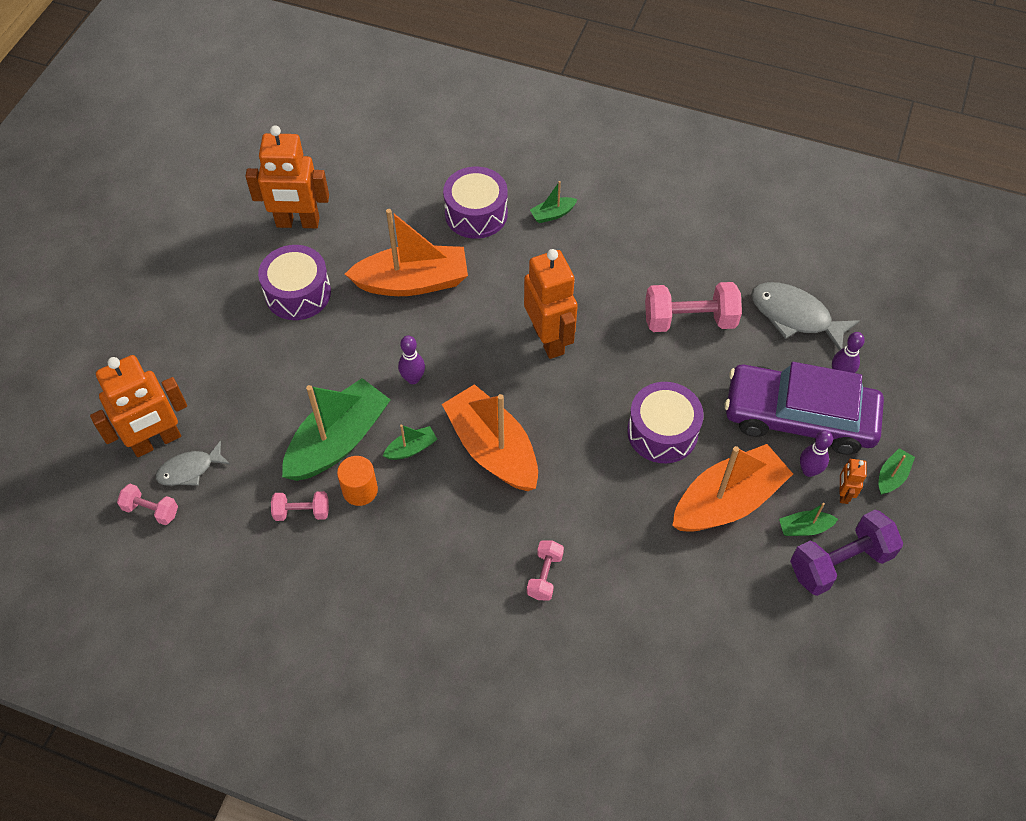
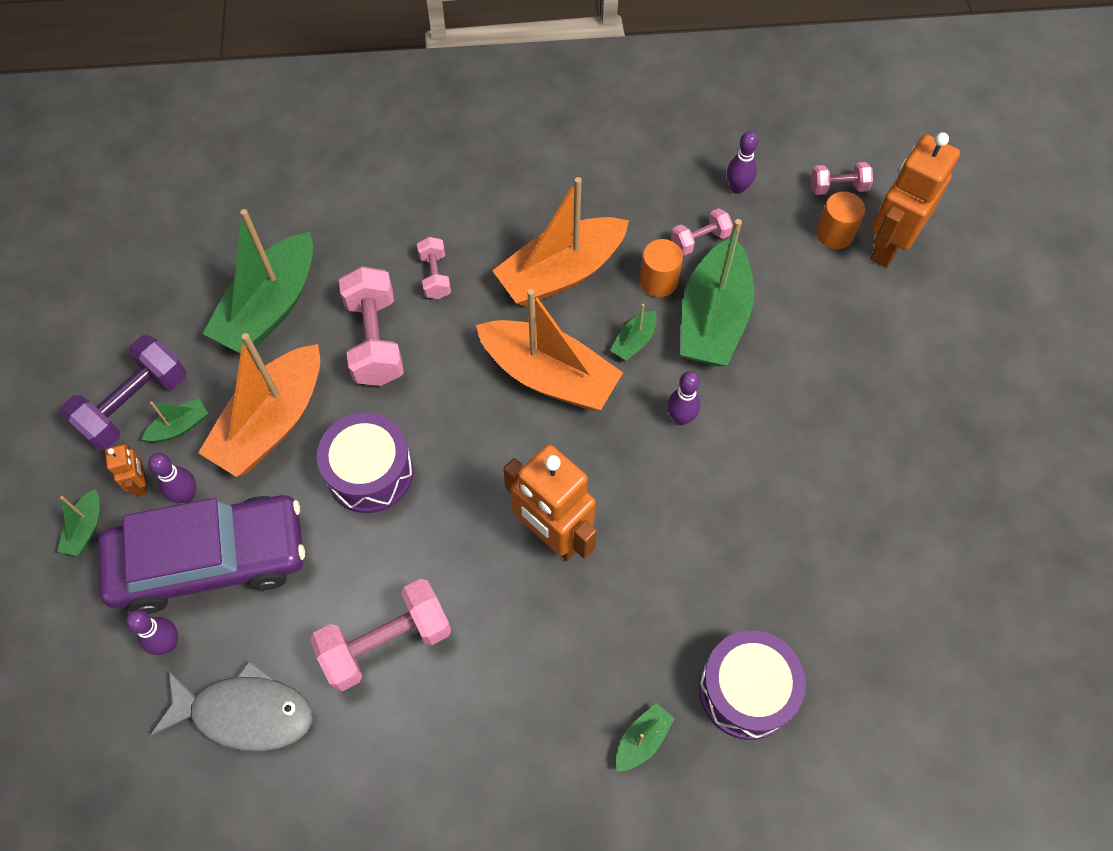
camera: 155 degrees right, 5 degrees up
(189, 470) = (834, 234): grey fish -> orange cylinder
(234, 548) = (737, 188): none -> purple bowling pin
(297, 223) = (961, 566): orange robot -> none
(298, 293) = (883, 466): purple drum -> none
(412, 282) = (761, 542): orange boat -> orange boat (561, 273)
(619, 537) = (375, 340): none -> pink dumbbell
(702, 607) = (270, 308): none -> green boat

